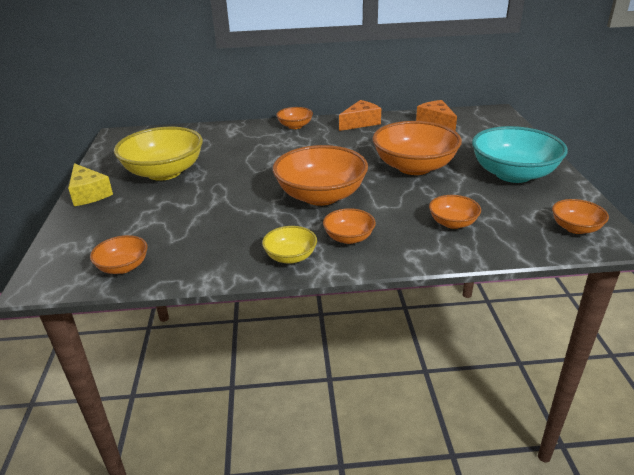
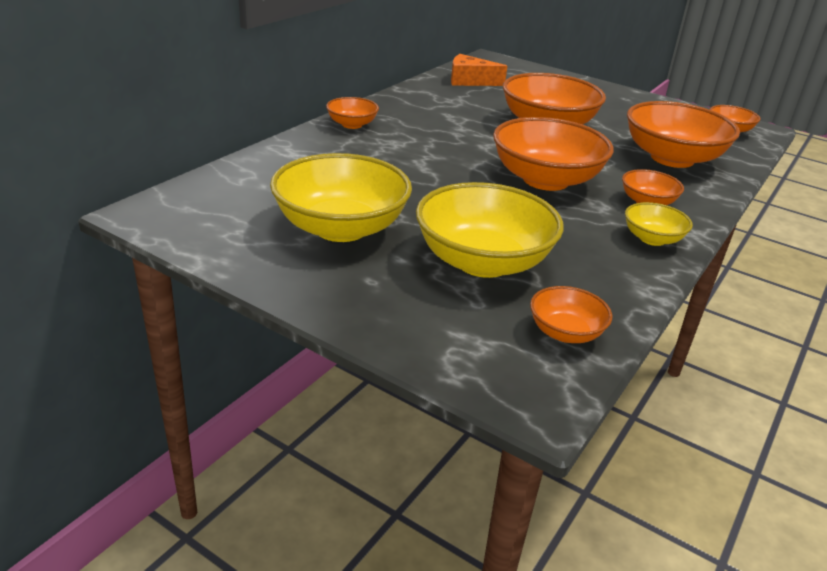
camera: 55 degrees left, 0 degrees up
(89, 194) = (315, 295): yellow cheese -> none
(177, 217) = (483, 261): none -> yellow bowl
(360, 123) = (407, 101): orange cheese -> none
(453, 223) = (672, 158): orange bowl -> orange bowl, size x2.01
(513, 174) = (617, 106): turquoise bowl -> none

